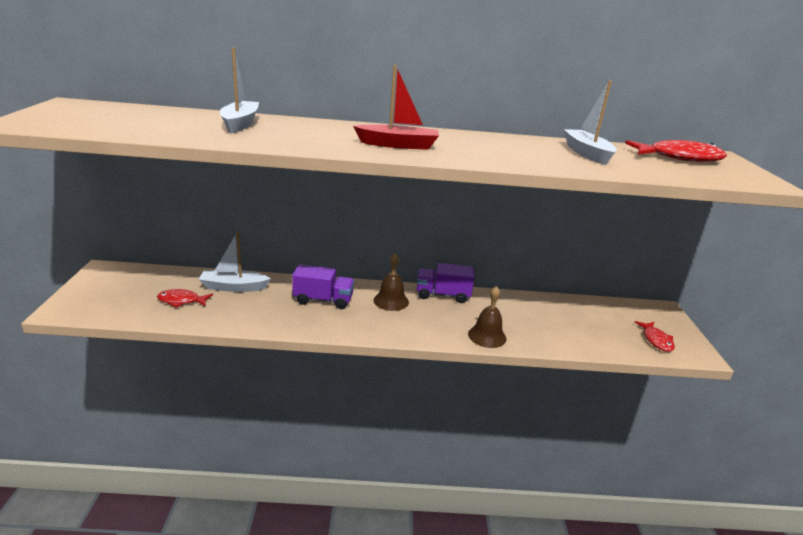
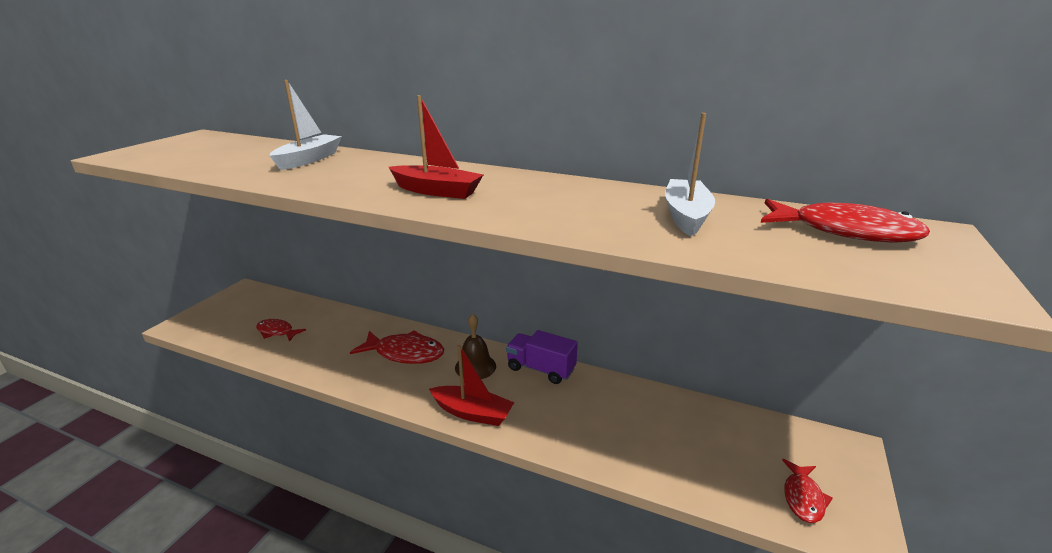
camera: 25 degrees right, 0 degrees up
(234, 287) = (333, 324): white boat -> none
(323, 300) = (405, 353): purple truck -> red fish
(416, 332) = (472, 413): none -> red boat
(487, 336) = (553, 436): brown bell -> none

